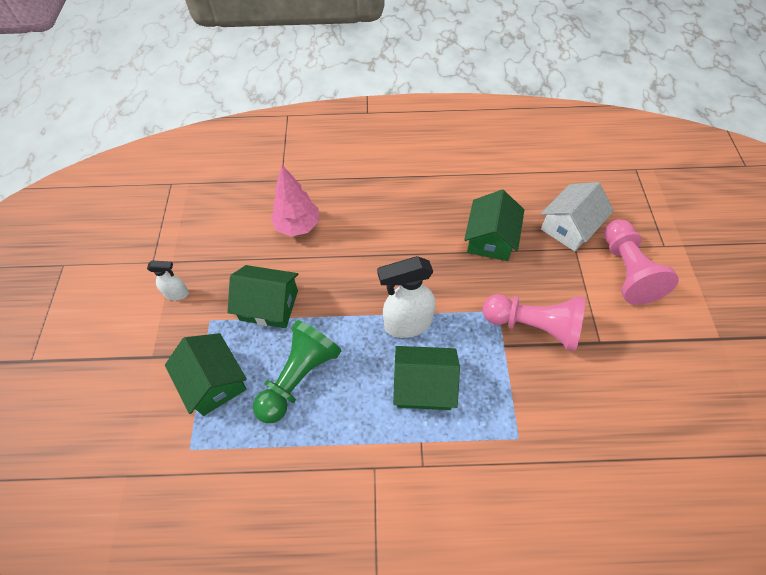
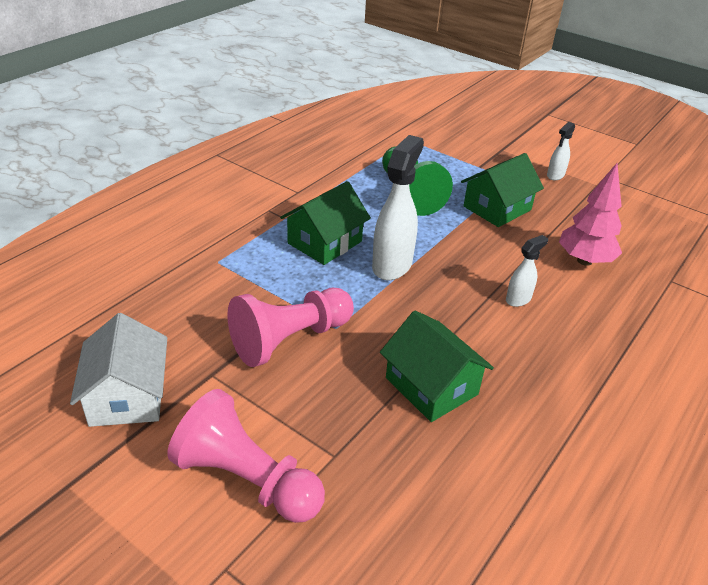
camera: 125 degrees right, 20 degrees down
(214, 381) = (450, 162): green house -> none
(375, 239) = (518, 299): none -> white spray bottle
(569, 227) = (371, 480): white house -> white house (127, 395)

